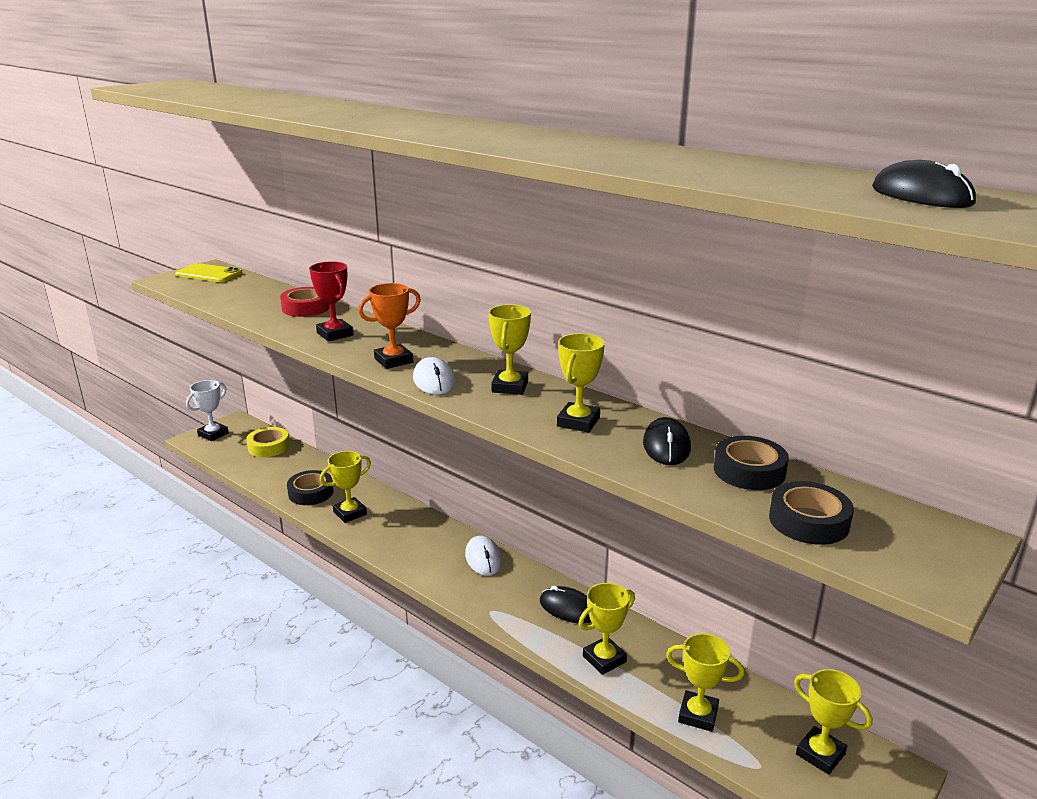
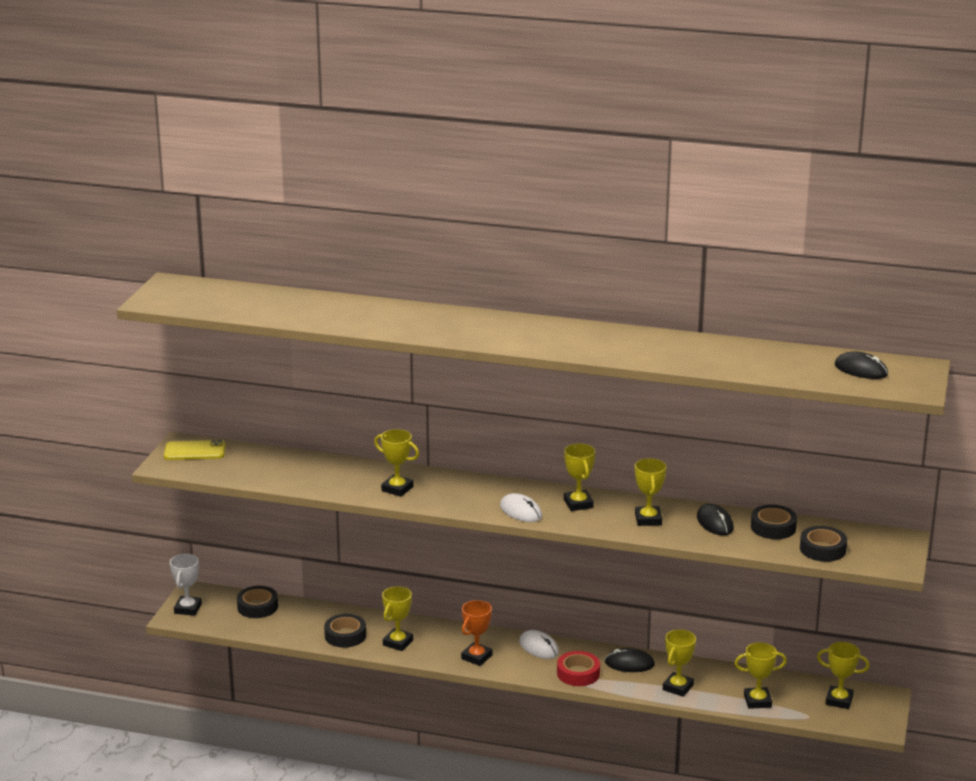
camera: 25 degrees left, 0 degrees up
(268, 447) = (257, 607): yellow tape -> black tape
(306, 308) = (338, 469): red tape -> red tape (578, 673)
(335, 334) = (397, 489): red trophy -> yellow trophy
(393, 361) = (472, 502): orange trophy -> orange trophy (476, 657)

